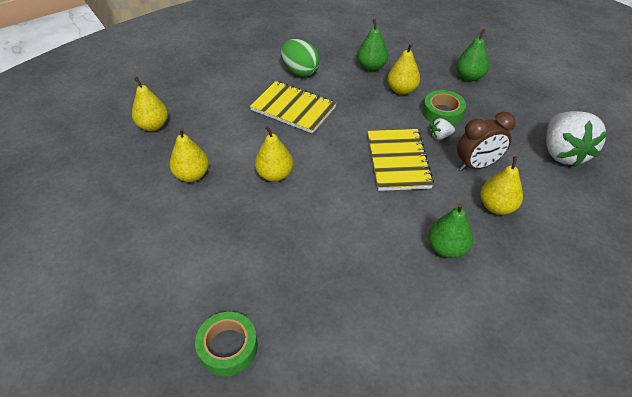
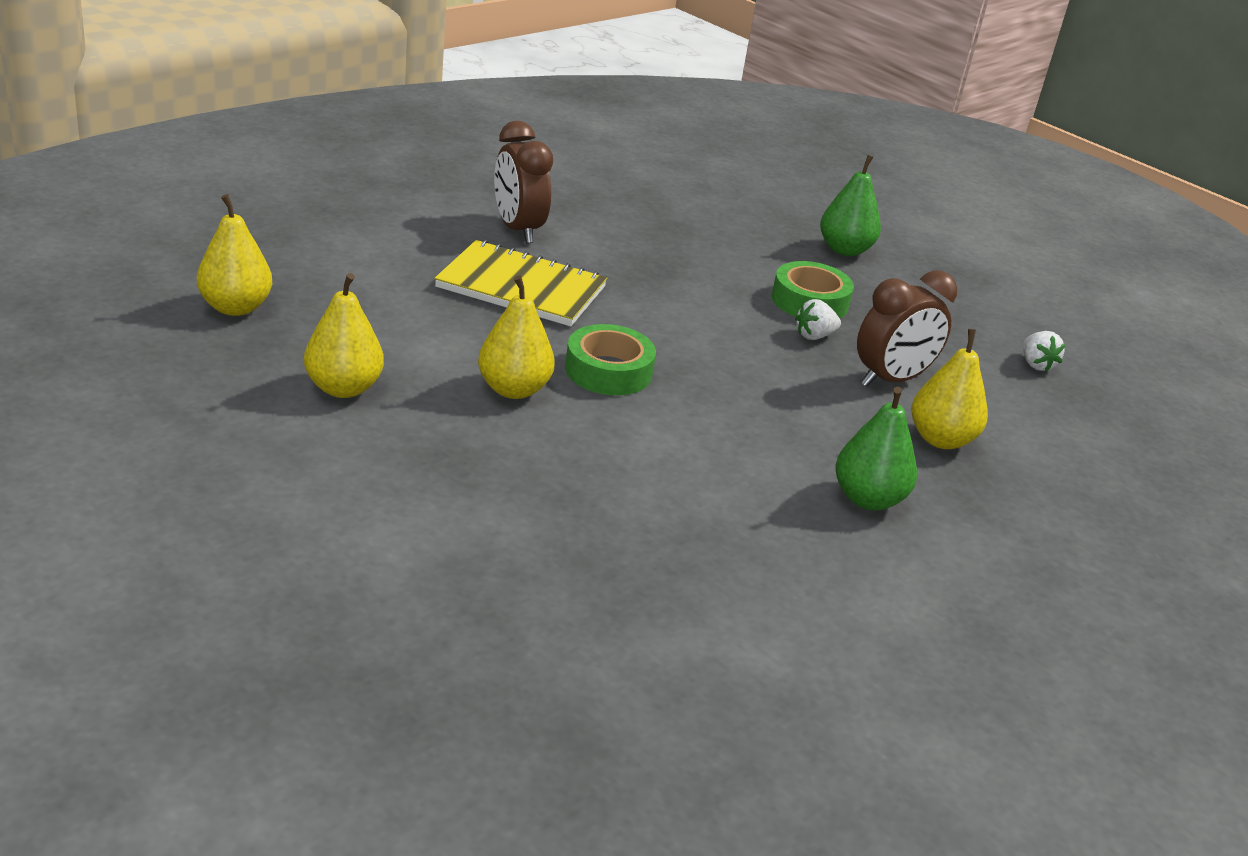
camera: 15 degrees left, 15 degrees down
(228, 347) = (497, 650): green tape -> green tape (608, 371)
(300, 71) = (518, 230): green egg -> brown clock
(371, 67) = (657, 228): green pear -> none
(398, 161) = (746, 371): yellow notebook -> none
(401, 90) = (725, 265): yellow pear -> none
(563, 153) = (1036, 364): white strawberry -> white strawberry, size x0.41

